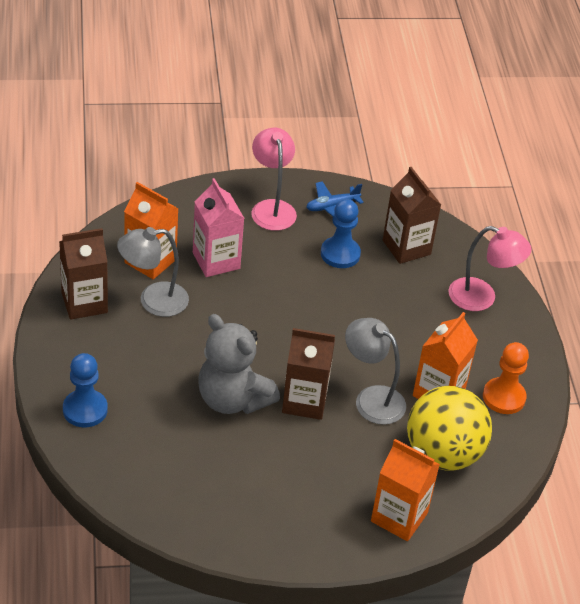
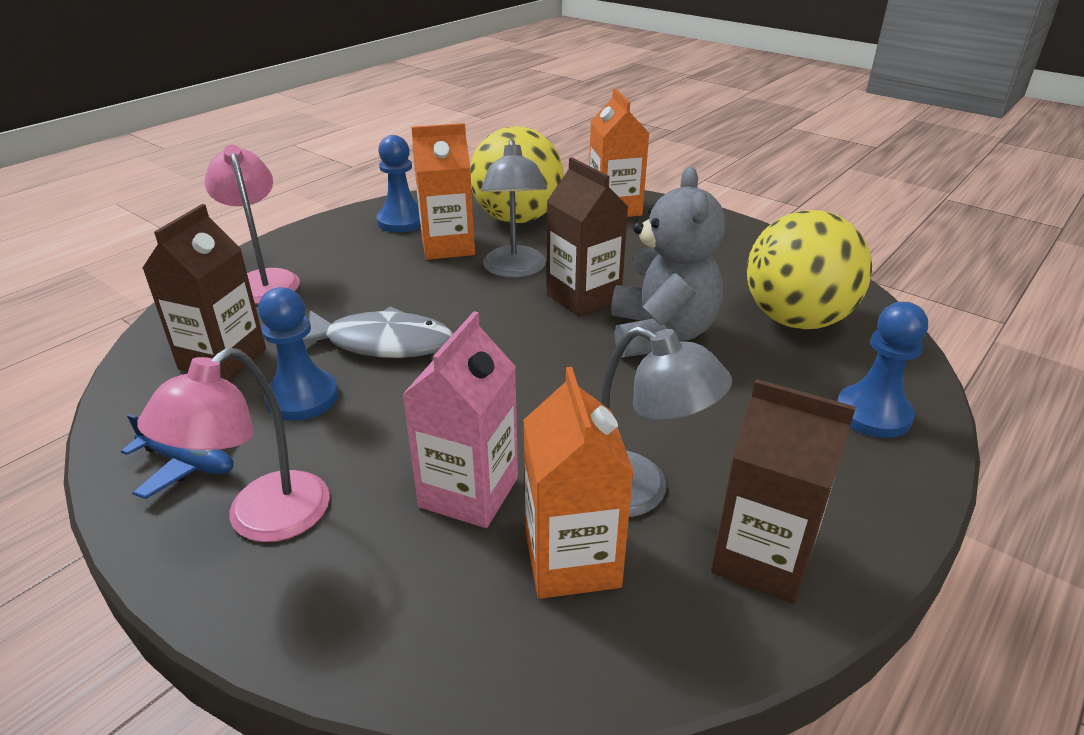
camera: 130 degrees left, 10 degrees down
(171, 463) = (796, 320): none -> yellow ball
(356, 301) = (381, 343): none -> grey fish
(504, 397) = (402, 221): orange pawn -> blue pawn

